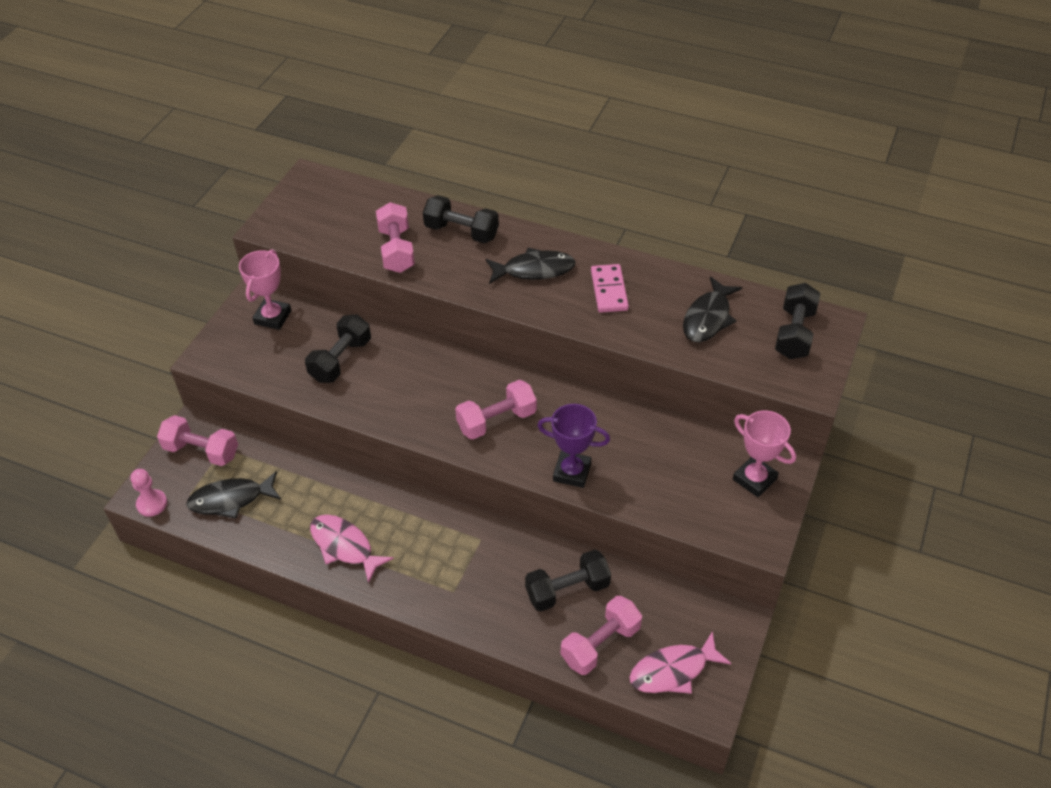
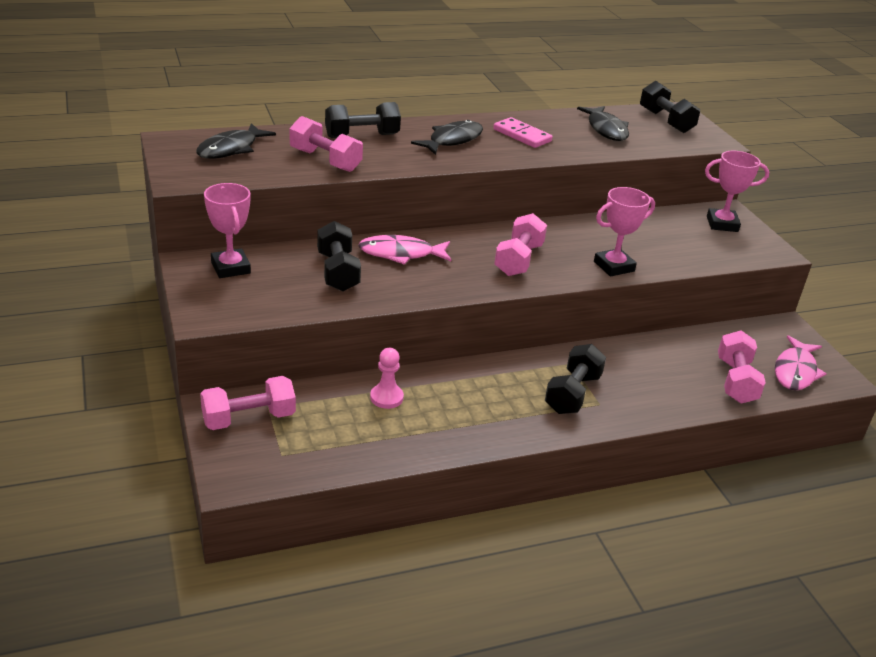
camera: 45 degrees left, 15 degrees down
(152, 504) = (252, 481): pink pawn -> pink pawn (386, 397)
(231, 499) = (329, 439): black fish -> black fish (231, 149)
(344, 546) = (477, 419): pink fish -> pink fish (401, 254)
(567, 590) = (671, 362): black dumbbell -> black dumbbell (572, 394)
(572, 472) = (614, 266): purple trophy -> pink trophy

